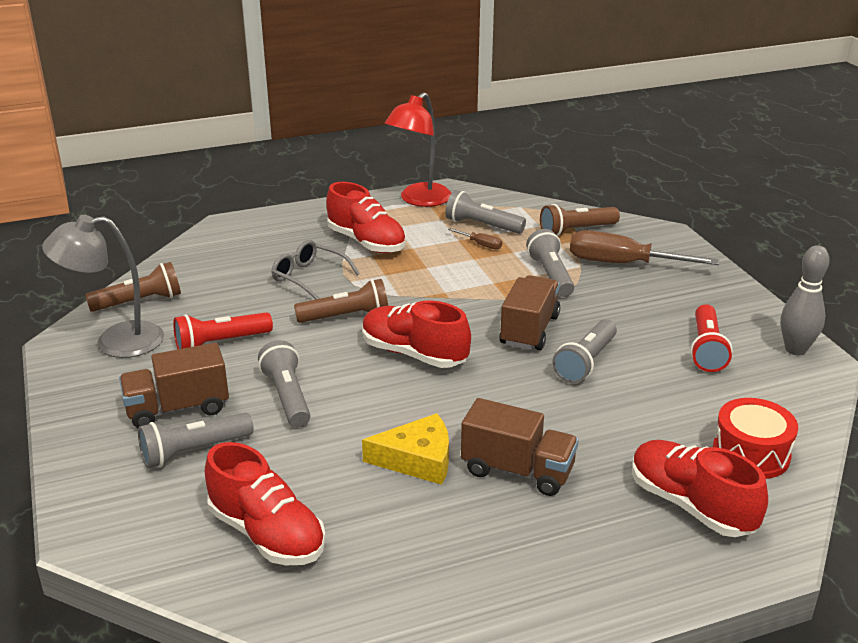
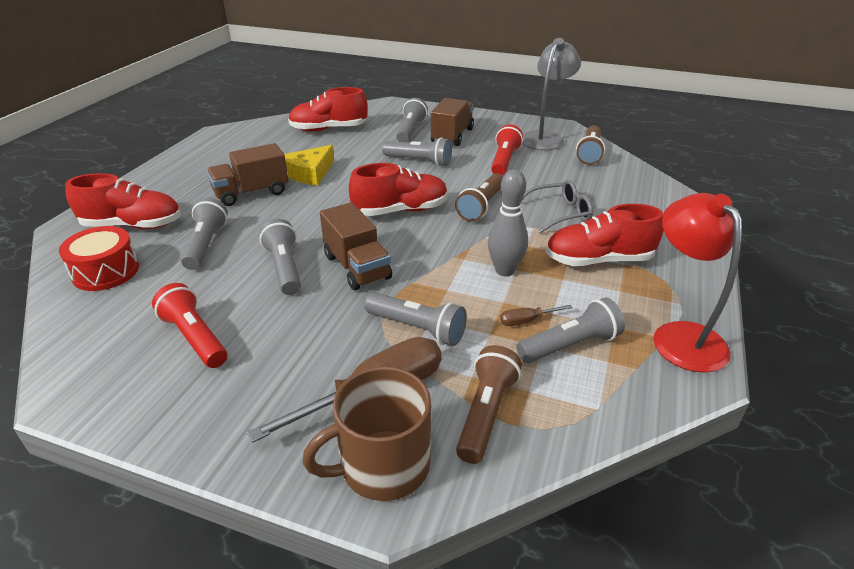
camera: 130 degrees right, 5 degrees up
(631, 427) = (206, 245): none -> grey flashlight
(654, 242) = (383, 465): none -> brown mug
(795, 349) = (100, 393): grey bowling pin -> grey bowling pin (505, 270)

